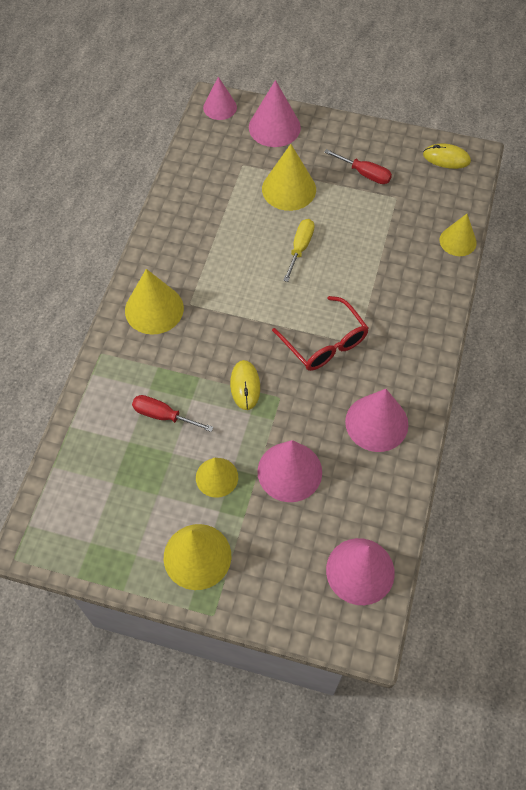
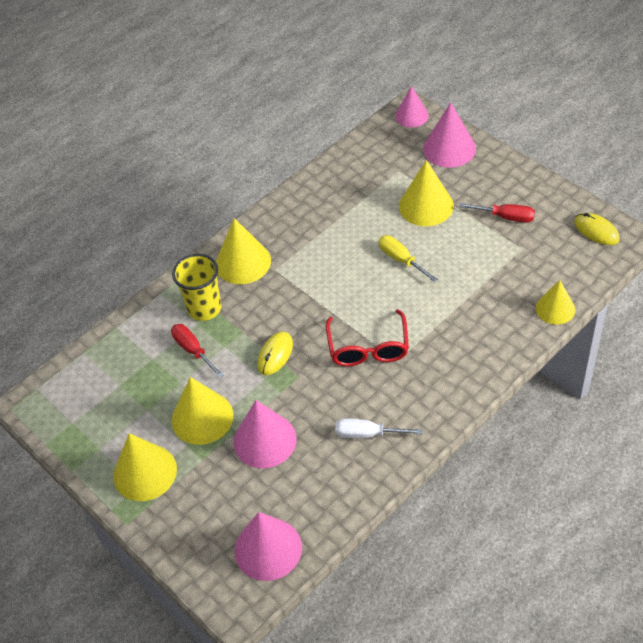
camera: 35 degrees right, 10 degrees down
(147, 370) = (204, 308): none -> yellow cup
(217, 477) = (202, 417): yellow cone -> yellow cone, size x1.52
(300, 248) = (401, 260): yellow screwdriver -> yellow screwdriver turned 90 degrees counterclockwise
(364, 174) = (505, 217): red screwdriver -> red screwdriver turned 45 degrees counterclockwise
(376, 423) = (367, 434): pink cone -> white screwdriver

